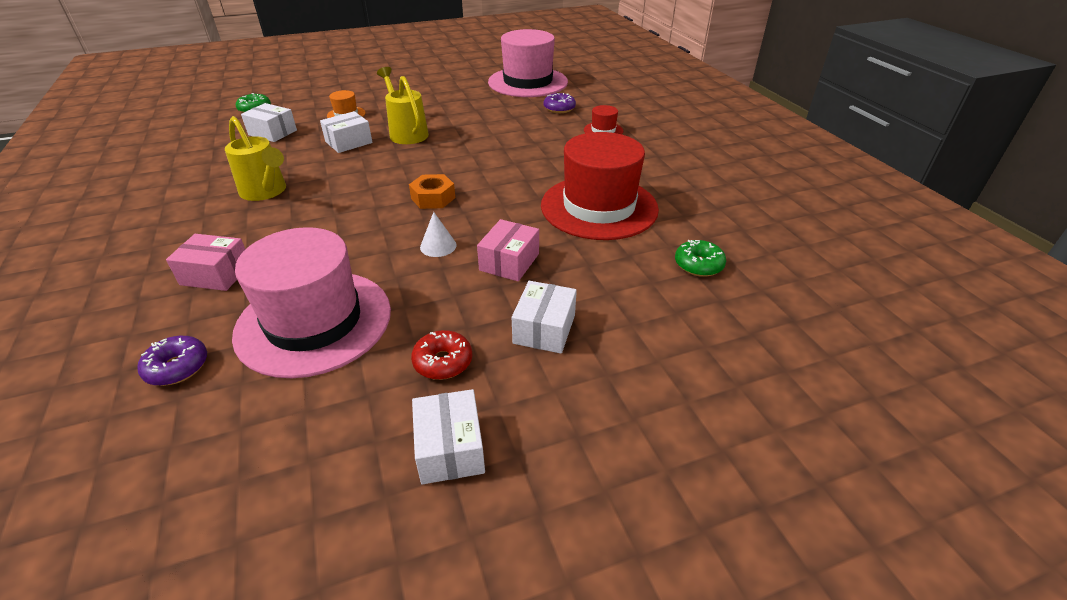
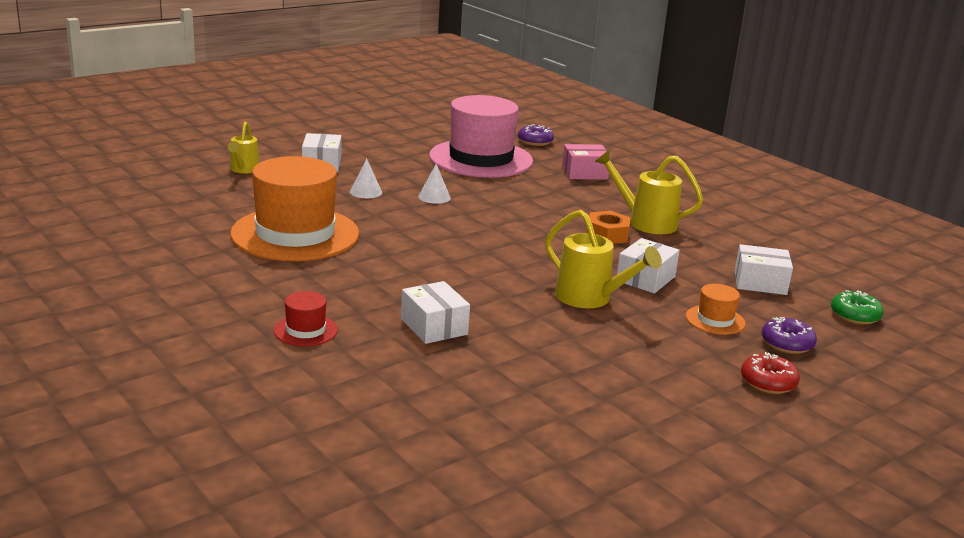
camera: 160 degrees right, 15 degrees down
(433, 198) = (474, 229): orange nut -> orange nut (607, 235)
(443, 362) = (381, 150): red donut -> red donut (768, 382)
(450, 448) = (355, 130): white box -> white box (434, 326)
(509, 262) = (366, 192): pink box -> white cone
(528, 82) = (490, 436): pink hat -> none
(559, 108) = (393, 368): purple donut -> purple donut (787, 344)
(599, 207) = (295, 234): red hat -> orange hat
(653, 324) = (243, 170): none -> yellow watering can
(698, 265) = (198, 200): green donut -> none

